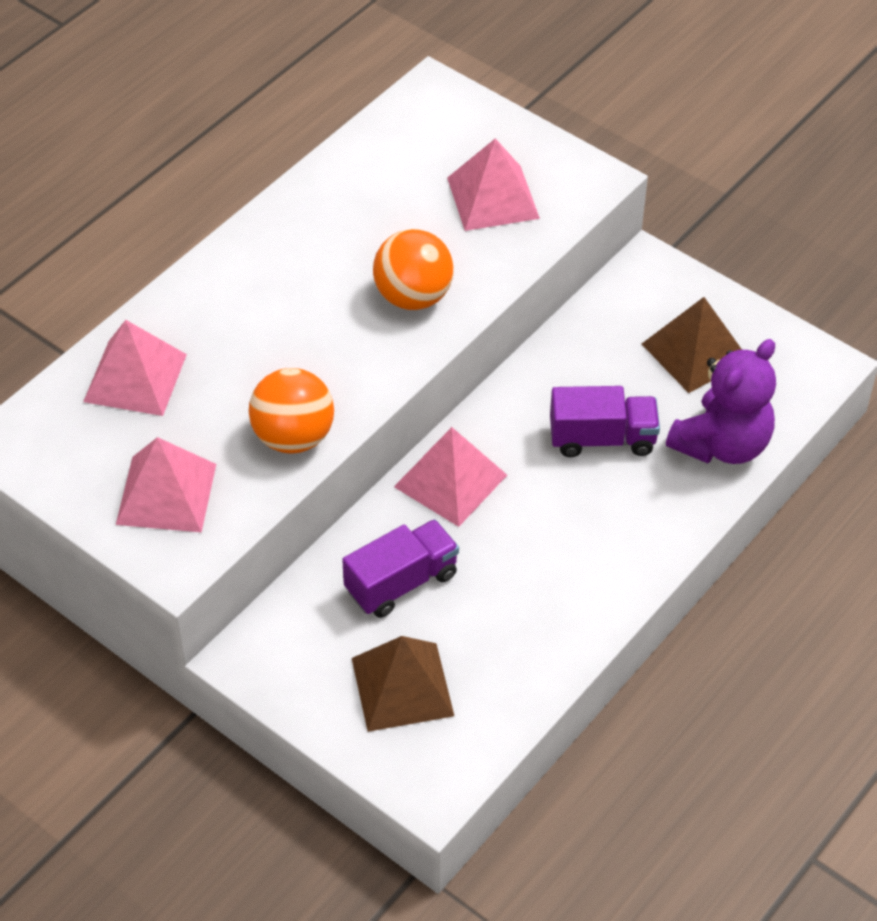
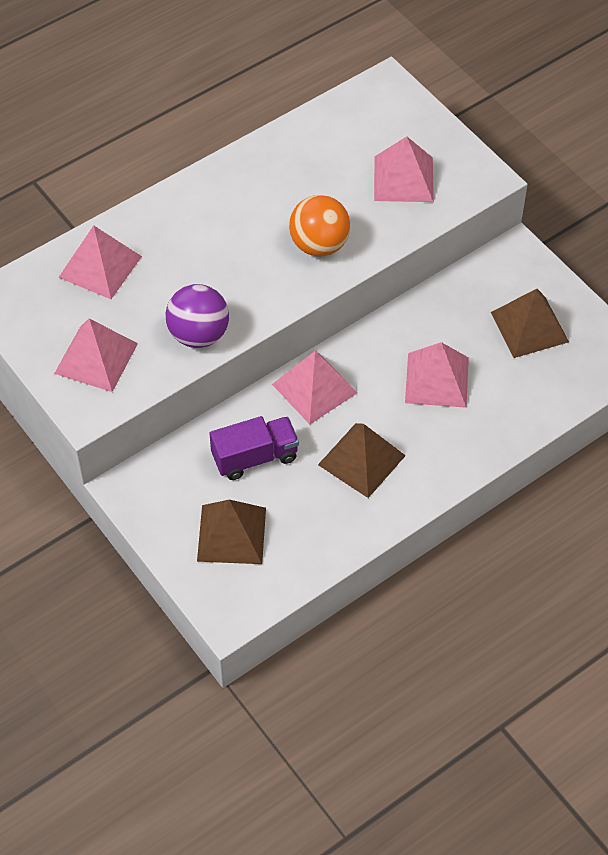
camera: 15 degrees right, 5 degrees up
(293, 437) = (199, 335): orange ball -> purple ball
(540, 557) = (361, 460): none -> brown pyramid
(602, 438) = (437, 380): purple truck -> pink pyramid
(722, 444) = (525, 403): purple teddy bear -> none

